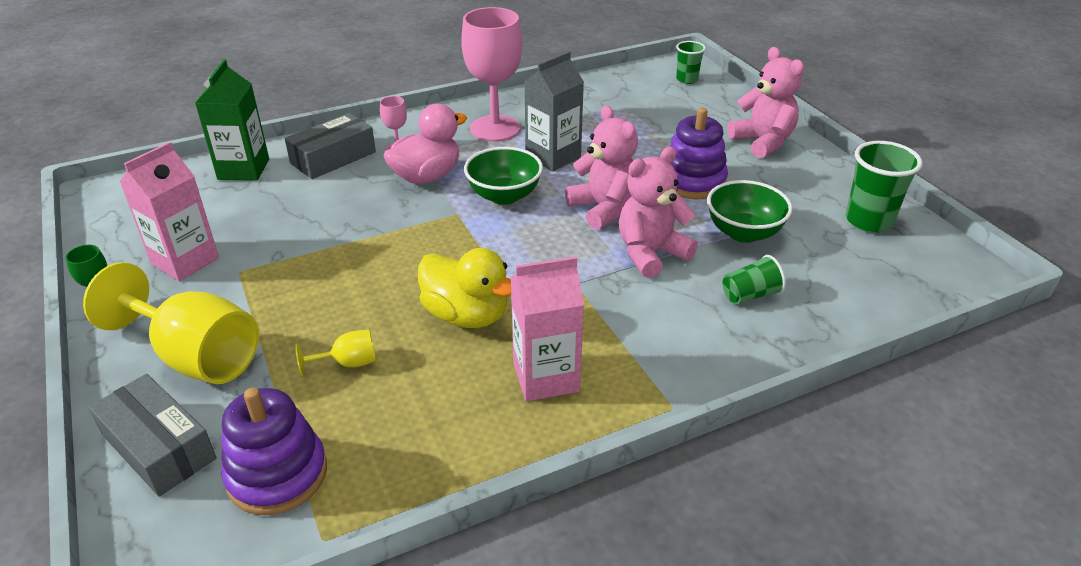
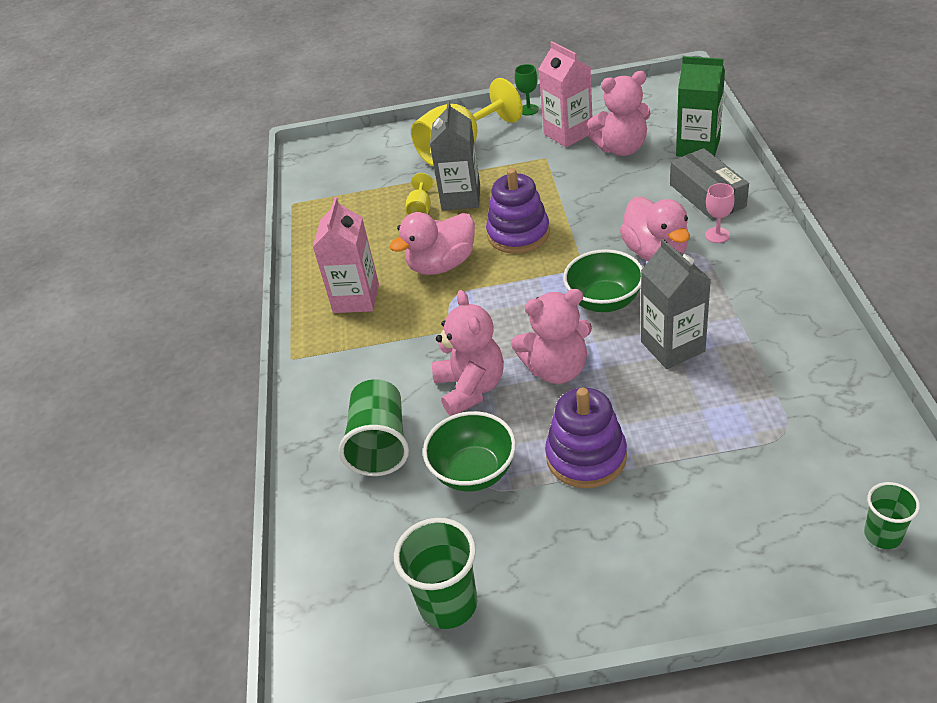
camera: 115 degrees right, 5 degrees up
(159, 447) = (390, 145): grey box -> none
(277, 474) = (345, 186): purple stacking toy -> purple stacking toy (518, 234)
(323, 329) = (461, 198): none -> grey carton
(466, 315) = (441, 265): yellow duck -> pink duck
(495, 128) = (749, 308): pink goblet -> none
(750, 295) = (380, 444): green cup -> green cup, size x1.66
(763, 142) = (664, 565): pink teddy bear -> pink teddy bear (621, 148)

